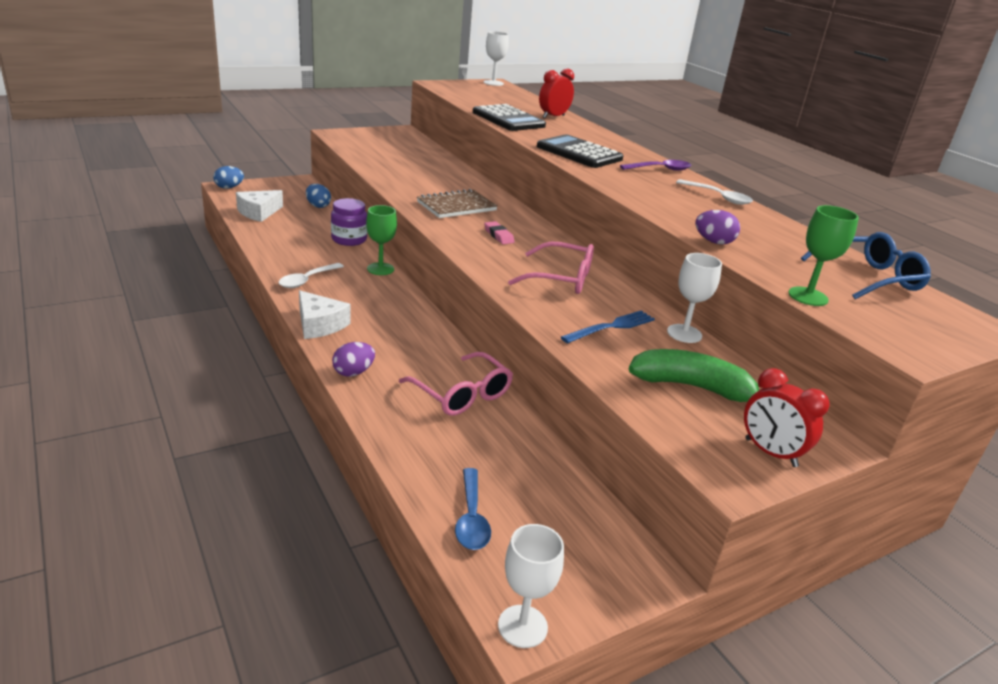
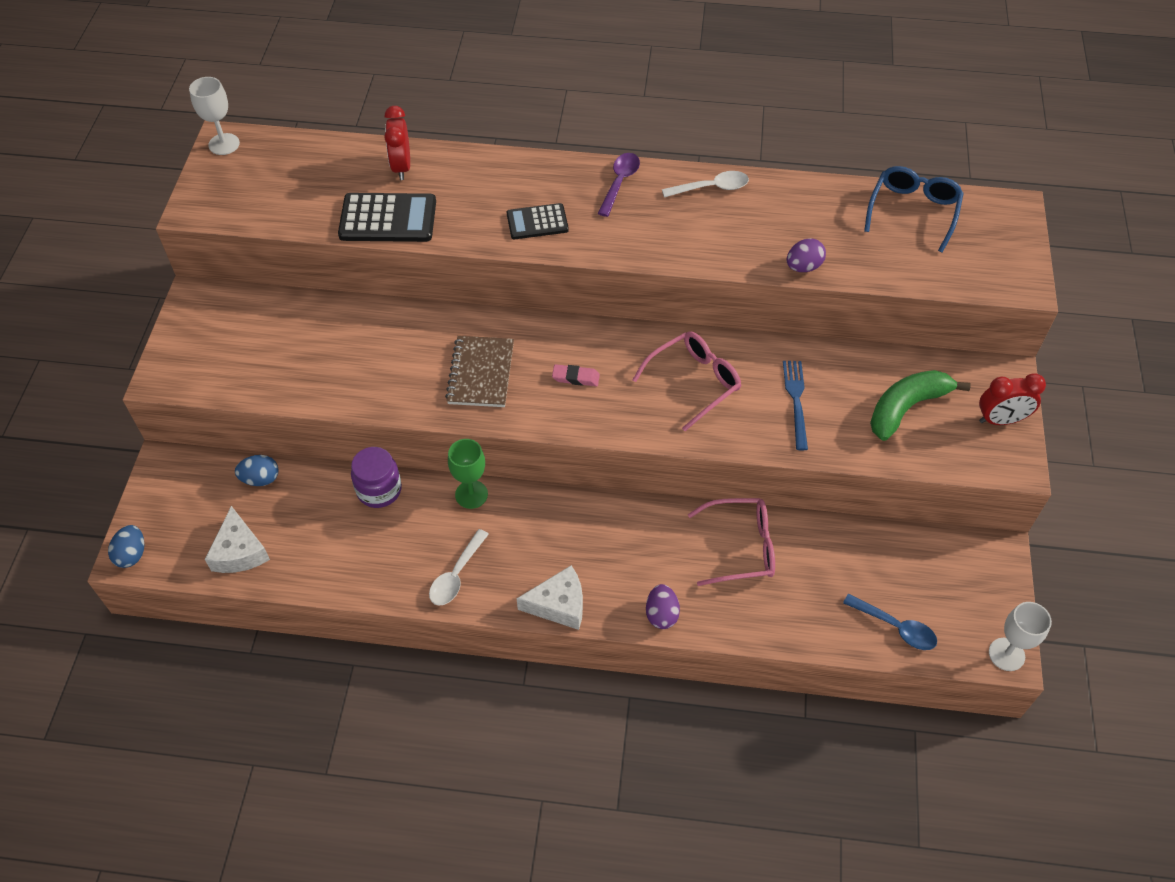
camera: 50 degrees left, 25 degrees up
(307, 280) = (456, 575): white spoon -> white spoon turned 45 degrees clockwise
(579, 153) = (537, 222): black calculator -> black calculator, size x0.63
(684, 333) = (832, 356): white goblet -> none
(808, 296) = (923, 279): green goblet -> none

